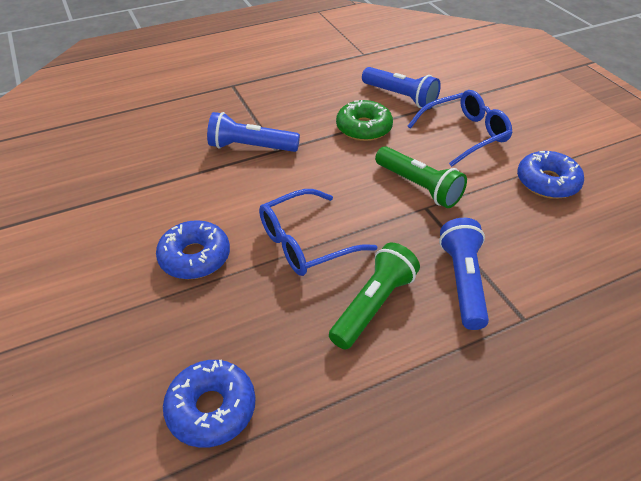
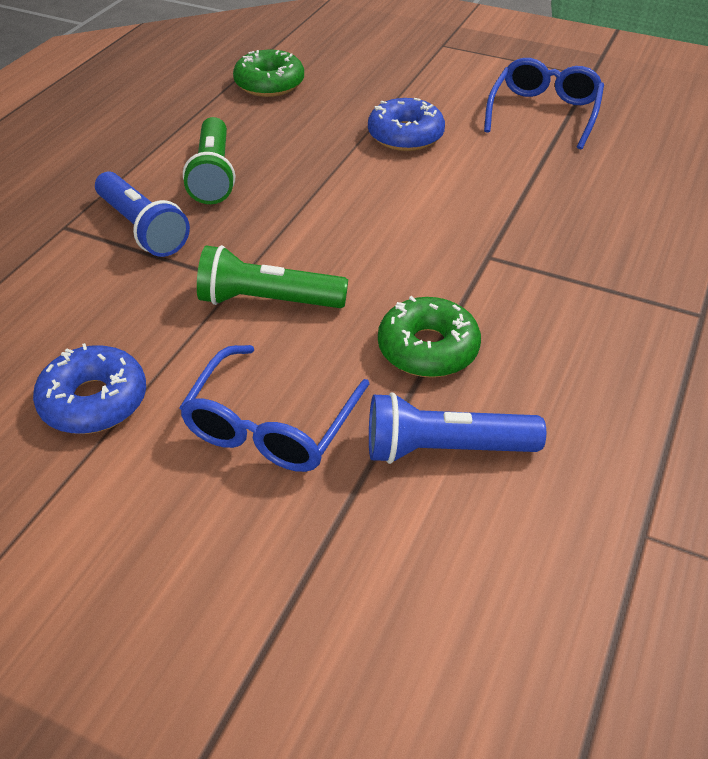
camera: 140 degrees right, 0 degrees up
(211, 408) = (269, 84): blue donut -> green donut
(251, 147) = (521, 243): blue flashlight -> none
(305, 243) = (327, 188): blue glasses -> blue glasses (544, 113)

